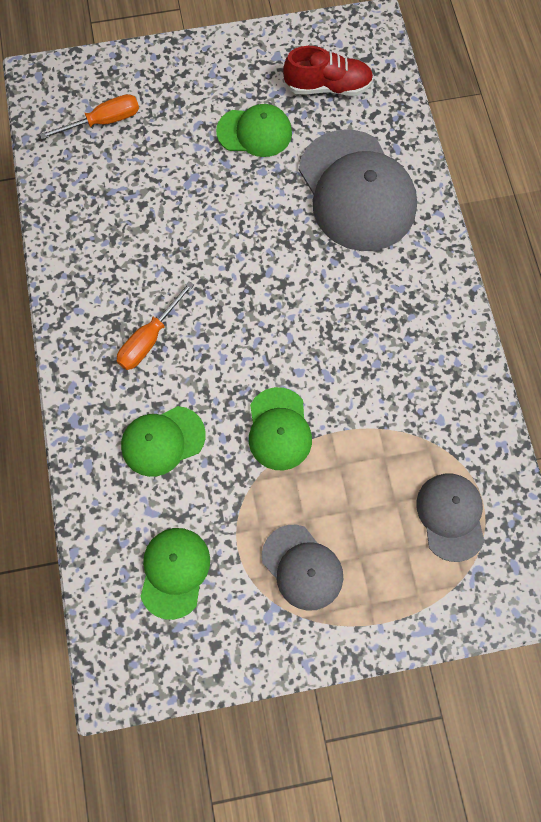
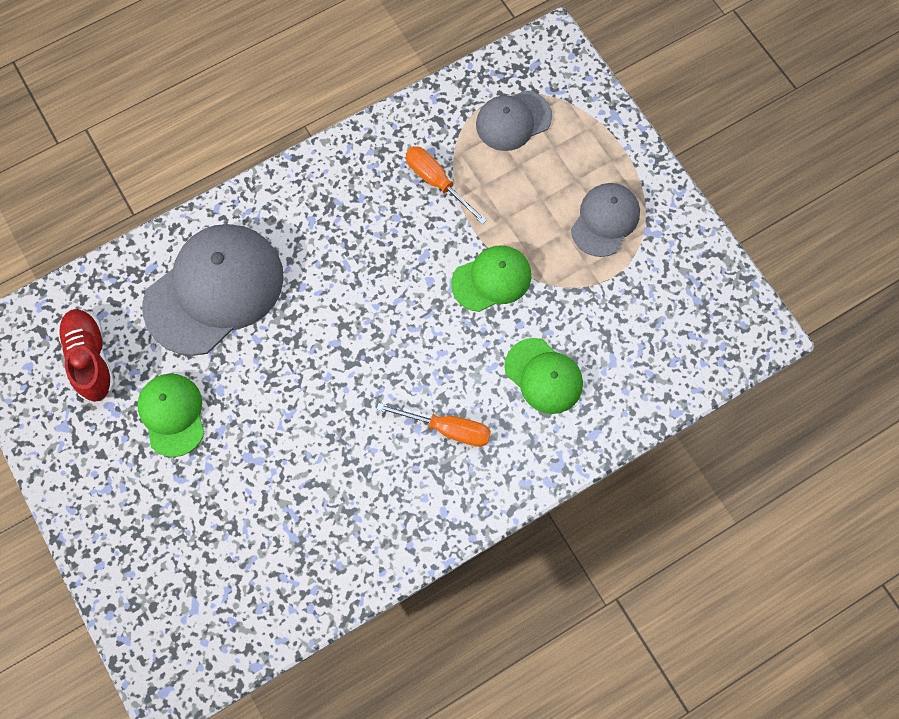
camera: 110 degrees left, 0 degrees up
(104, 121) = (206, 584): orange screwdriver -> orange screwdriver (437, 182)
(174, 572) = (654, 320): green cap -> none

